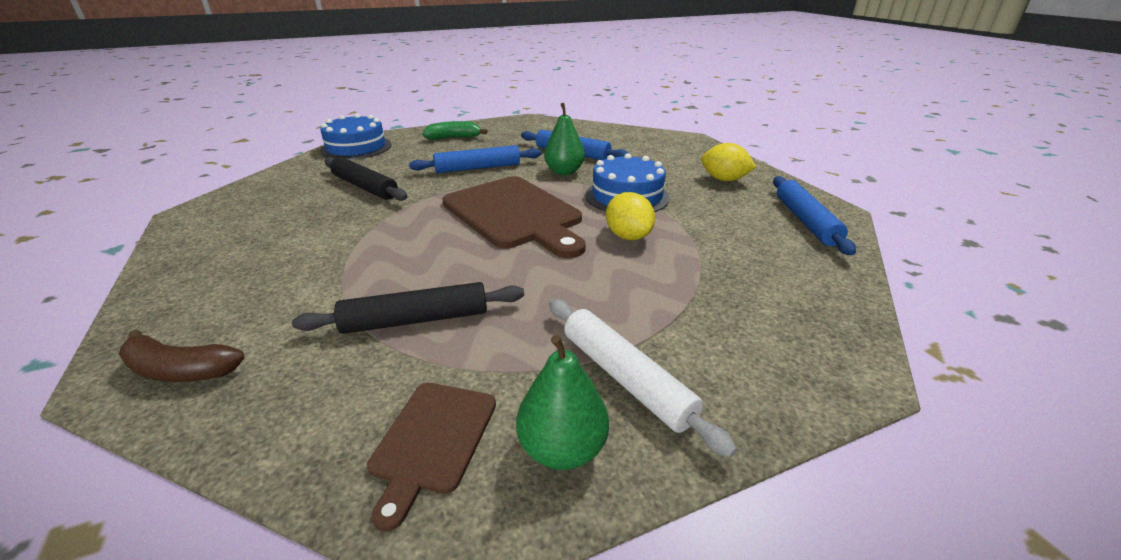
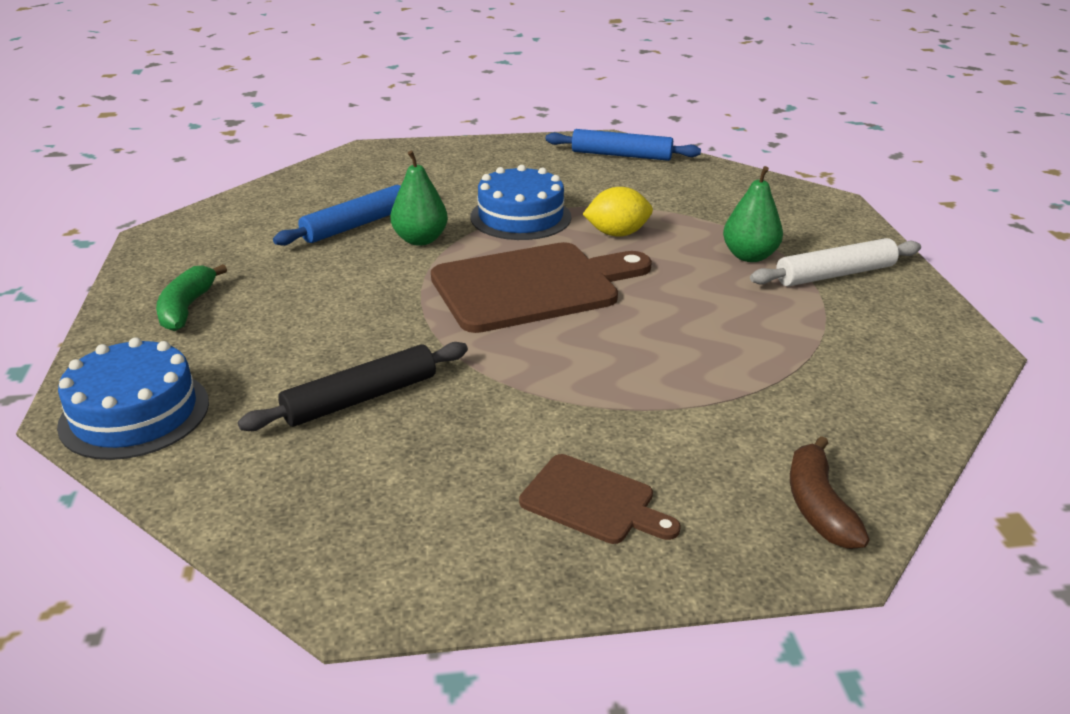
camera: 75 degrees left, 0 degrees up
(180, 370) = (818, 506): brown banana -> brown banana turned 150 degrees clockwise
(416, 320) = (746, 360): black rolling pin -> none
(432, 440) = (903, 357): brown cutting board -> brown cutting board (592, 501)
(477, 168) = (355, 298): blue rolling pin -> none
(562, 448) = (906, 308): green pear -> green pear (749, 256)
(724, 180) = (509, 163): yellow lemon -> none

